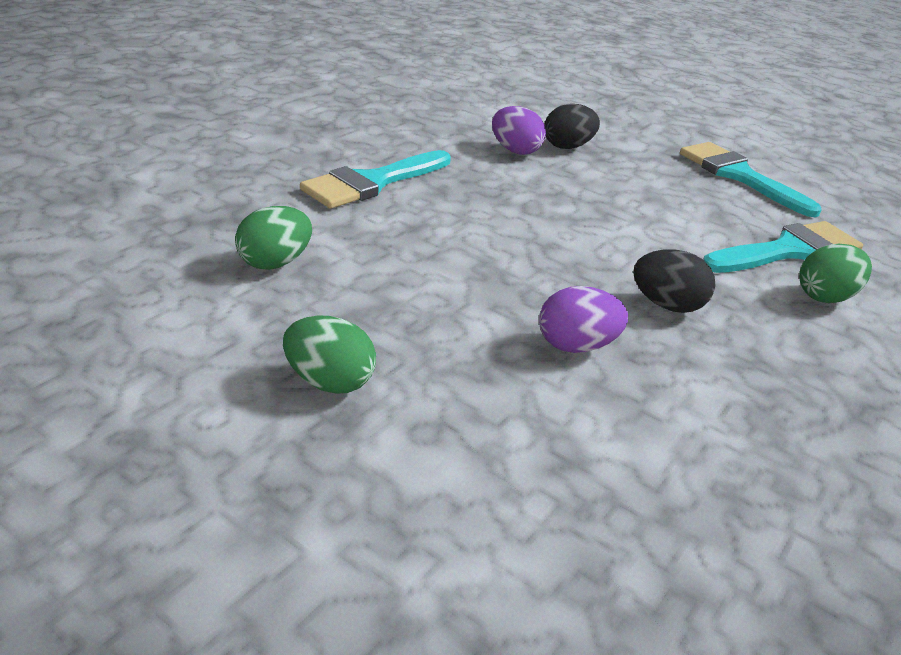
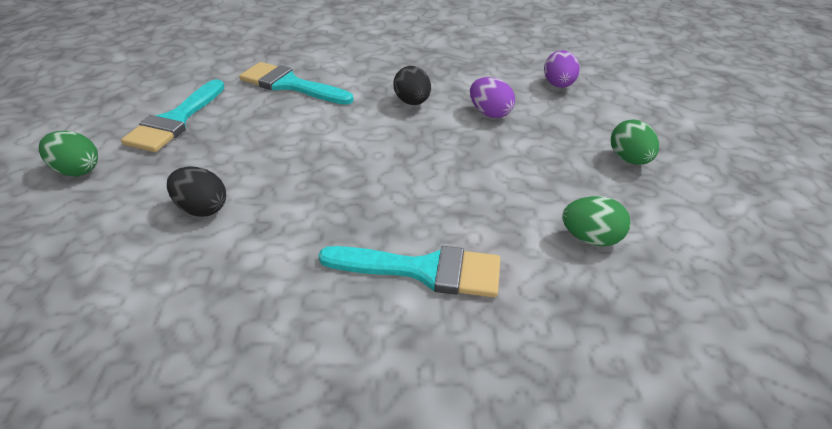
camera: 125 degrees left, 5 degrees up
(515, 151) = (248, 231): purple egg -> purple egg (558, 85)
(825, 297) = (334, 68): green egg -> green egg (76, 171)

